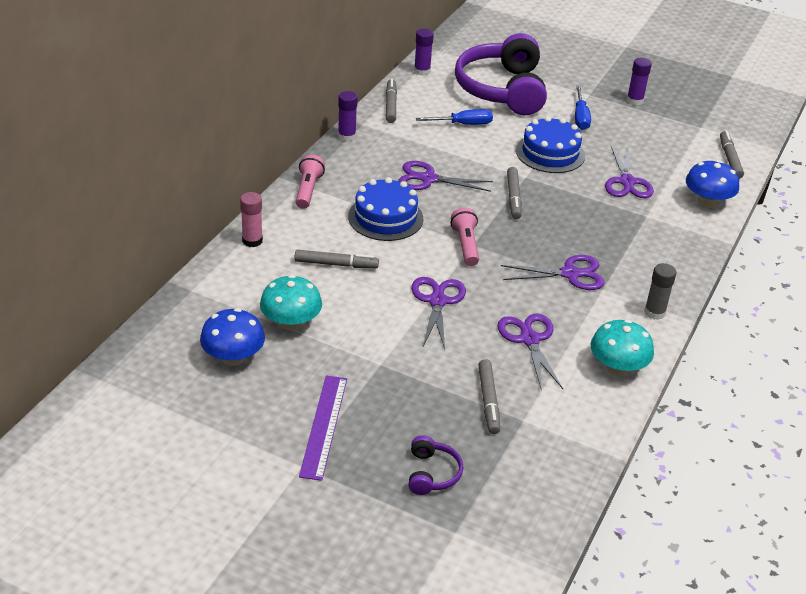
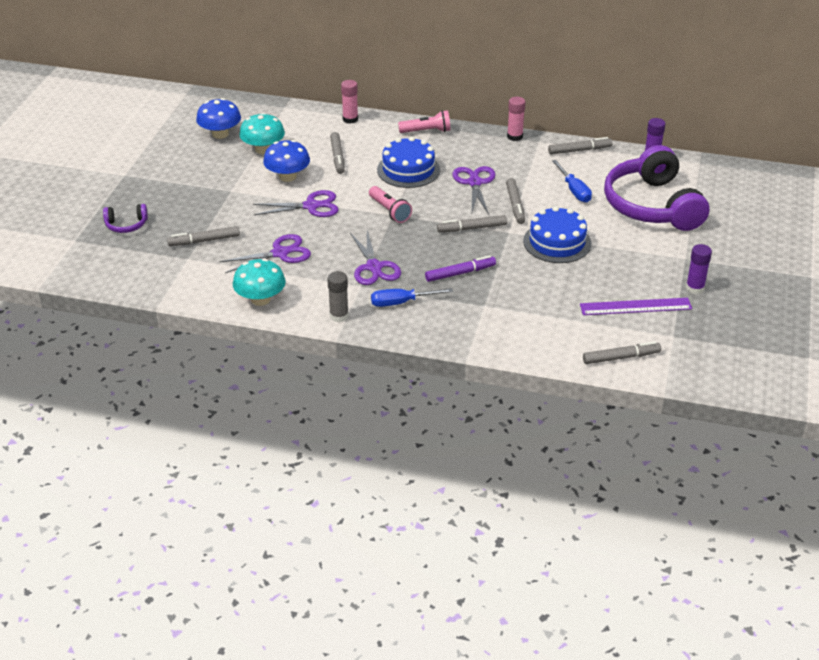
camera: 80 degrees right, 0 degrees up
(323, 426) = (162, 177): purple ruler -> purple ruler (635, 306)
(346, 136) = (514, 136): purple glue stick -> pink glue stick
(465, 245) = (390, 211): pink flashlight -> pink flashlight turned 75 degrees clockwise
(478, 163) = (515, 205): none -> grey marker
(502, 90) = (652, 206): purple headphones -> purple headphones turned 90 degrees counterclockwise
(580, 117) = (635, 255): blue screwdriver -> blue screwdriver (401, 302)
(591, 220) = (460, 273): none -> purple marker
(627, 182) = (535, 290): purple scissors -> none
(707, 201) = (530, 343): blue mushroom -> blue mushroom (287, 176)

